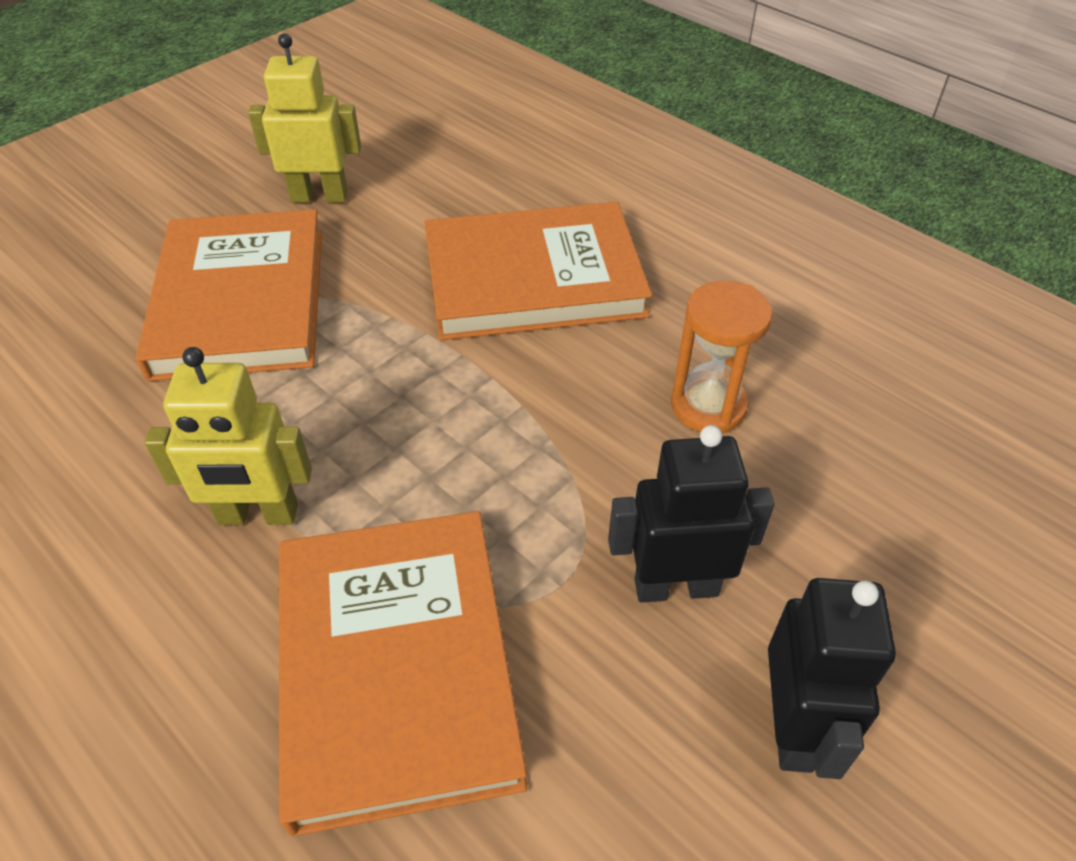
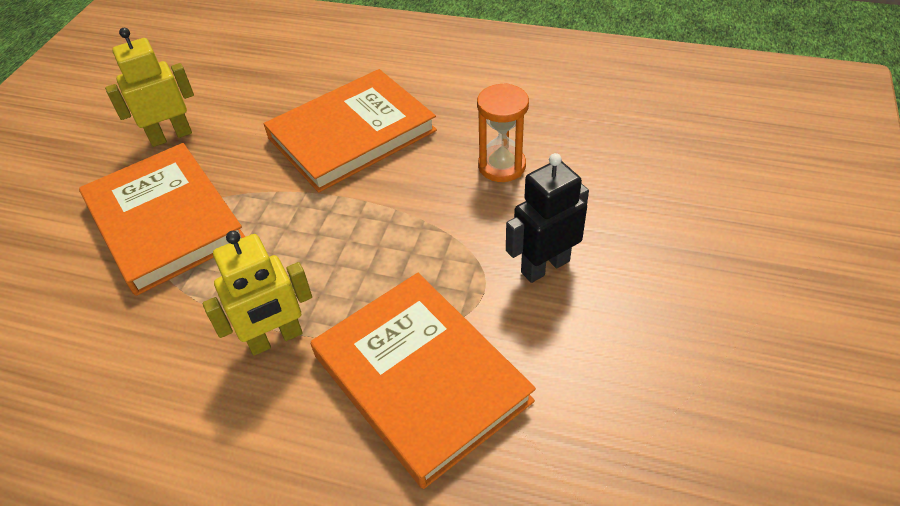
camera: 25 degrees left, 0 degrees up
(793, 727) = (645, 305): black robot -> none

